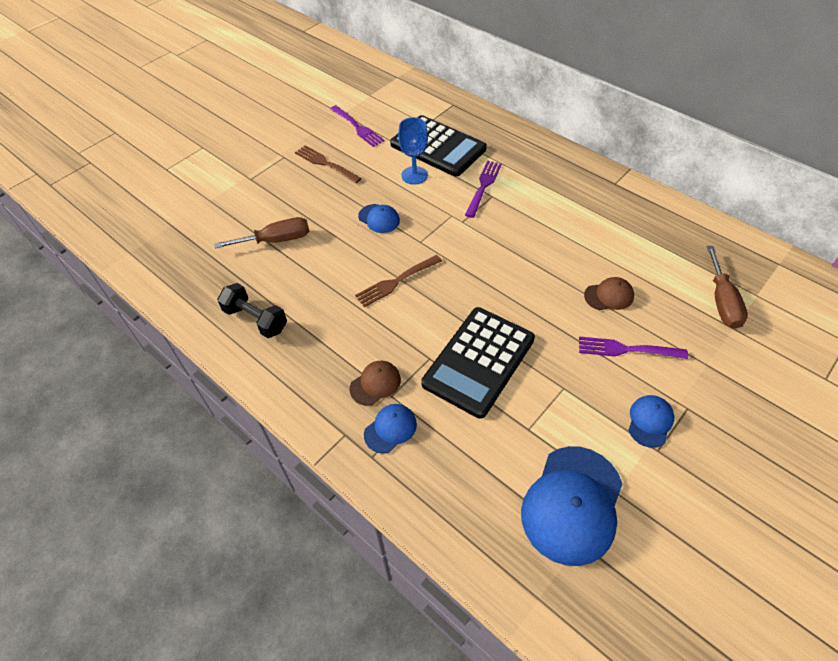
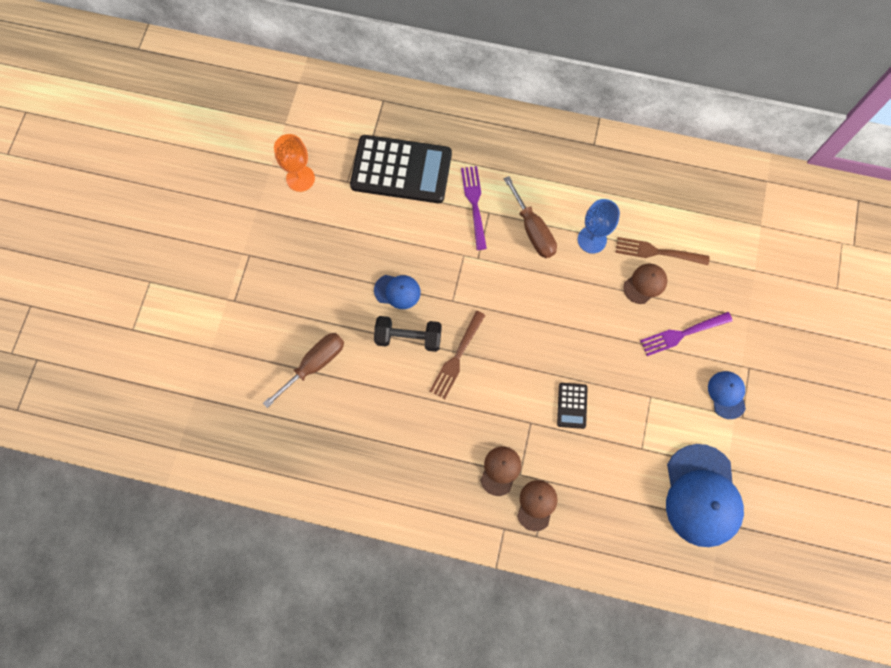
camera: 30 degrees left, 20 degrees up
(256, 319) = (356, 460): black dumbbell -> black dumbbell (408, 337)
(326, 164) = (300, 244): brown fork -> brown fork (658, 252)
(357, 127) = (300, 178): purple fork -> orange goblet
(390, 429) = (536, 505): blue cap -> brown cap
(414, 175) = (399, 220): blue goblet -> blue goblet (592, 239)
(478, 361) = (572, 405): black calculator -> black calculator, size x0.43
(722, 301) = (736, 246): brown screwdriver -> brown screwdriver (533, 230)

